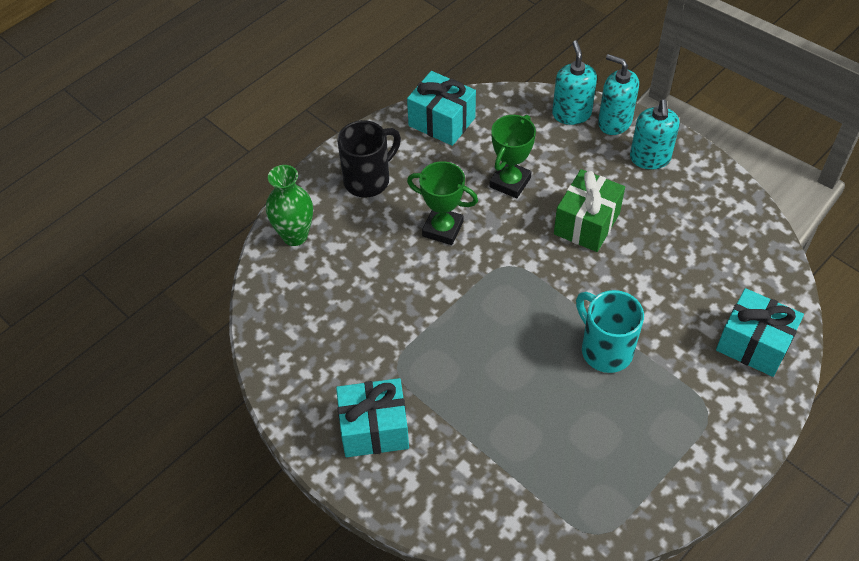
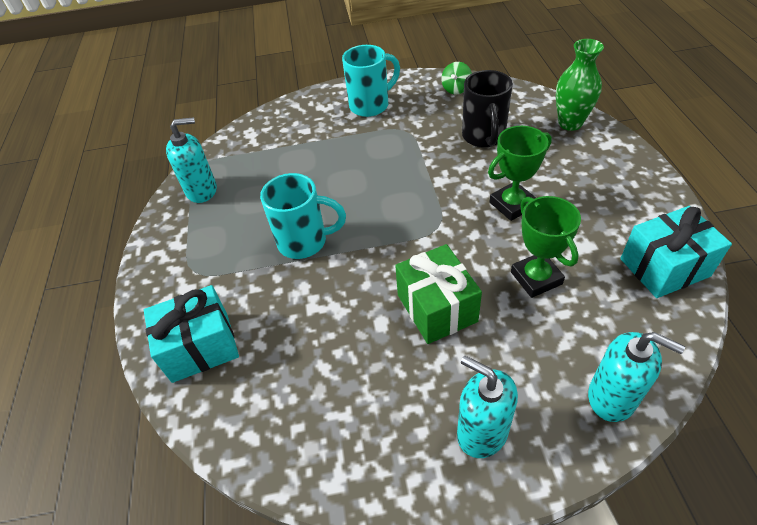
camera: 130 degrees right, 5 degrees down
(289, 360) = (456, 89): none -> green spinning top
(368, 180) = (608, 183): black mug -> black mug (484, 137)
(374, 429) = (370, 105): turquoise gift -> turquoise mug
(614, 122) = (569, 436): turquoise soap dispenser -> turquoise soap dispenser (202, 190)

